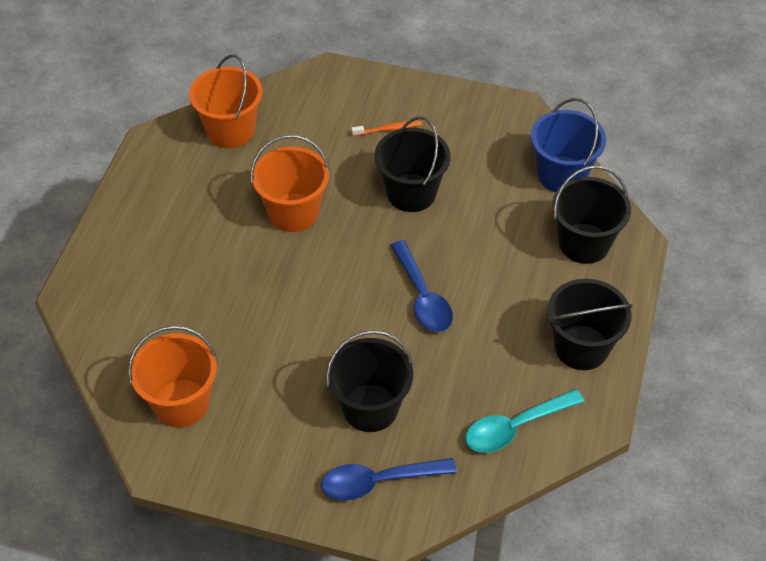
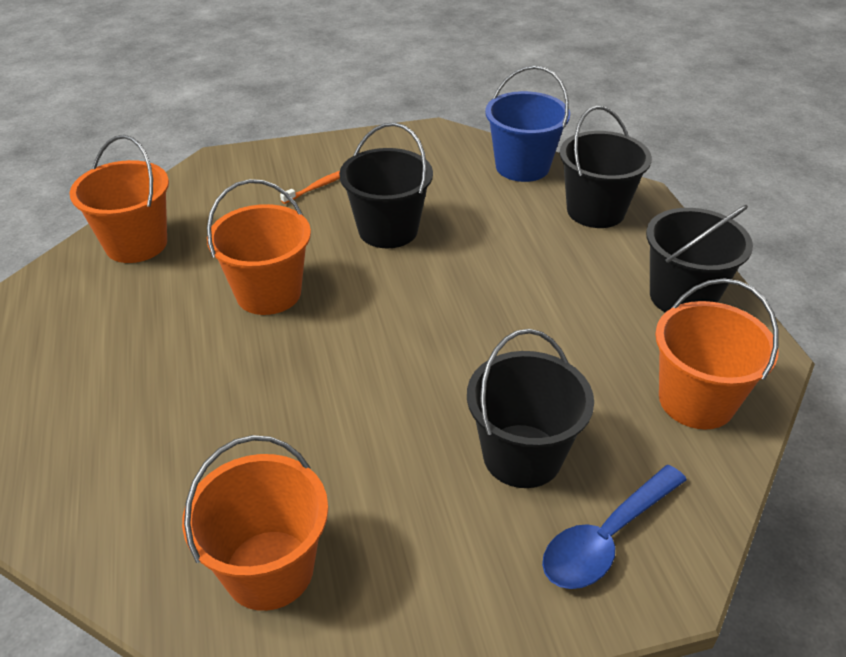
camera: 30 degrees left, 10 degrees down
(422, 297) = (481, 316): blue spoon -> none
(515, 427) = (696, 401): turquoise spoon -> orange bucket

